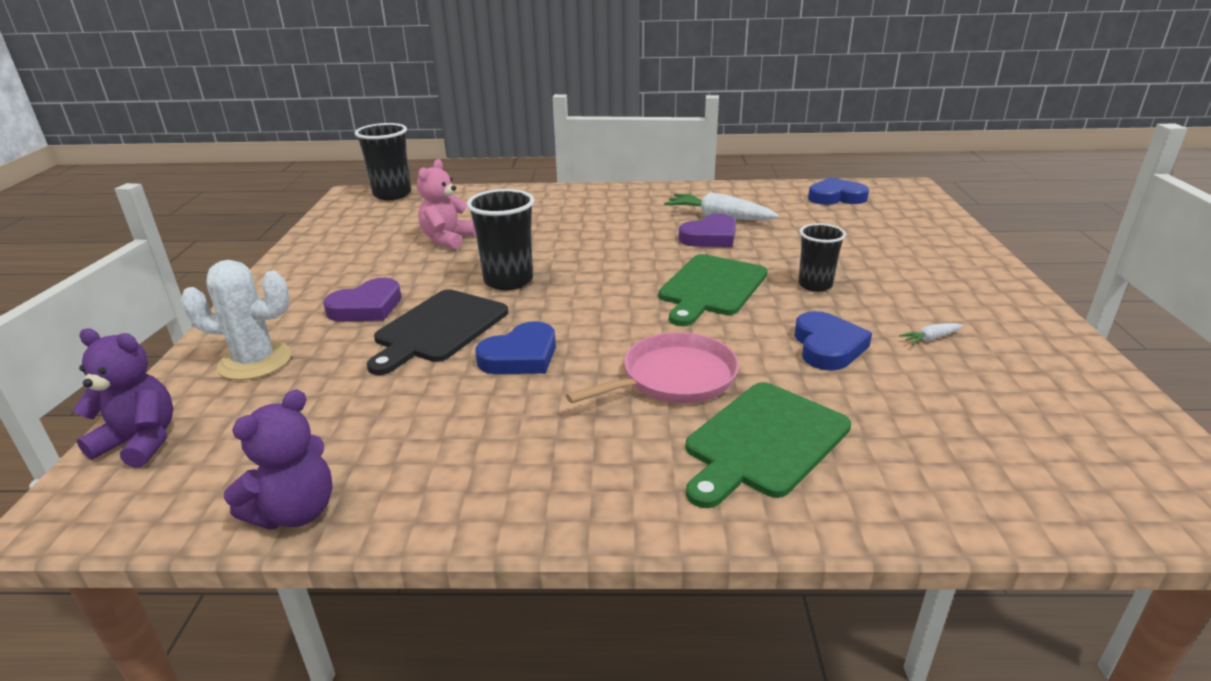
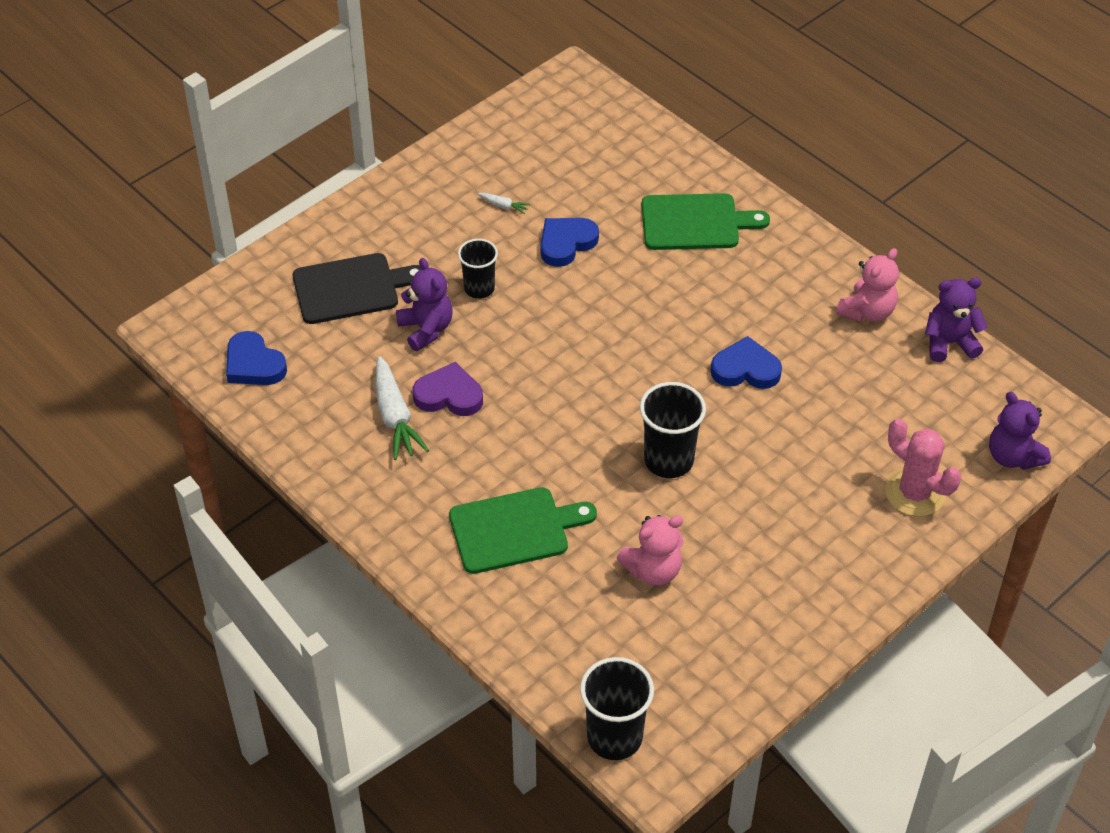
camera: 135 degrees left, 20 degrees up
(255, 361) = (914, 493): white cactus -> pink cactus
(367, 307) = (800, 506): purple heart -> none
(438, 329) = (771, 437): black cutting board -> black cutting board (351, 288)
(444, 480) = (867, 311): none -> pink teddy bear
(674, 378) = (681, 287): pink pan -> none
(711, 288) = (546, 339): green cutting board -> green cutting board (514, 529)
(793, 251) = (426, 329): none -> purple teddy bear

